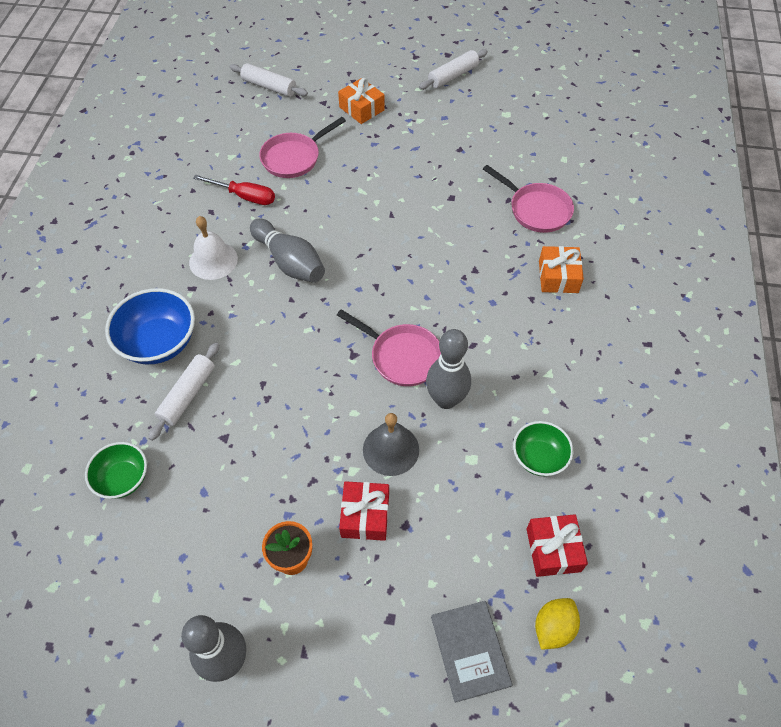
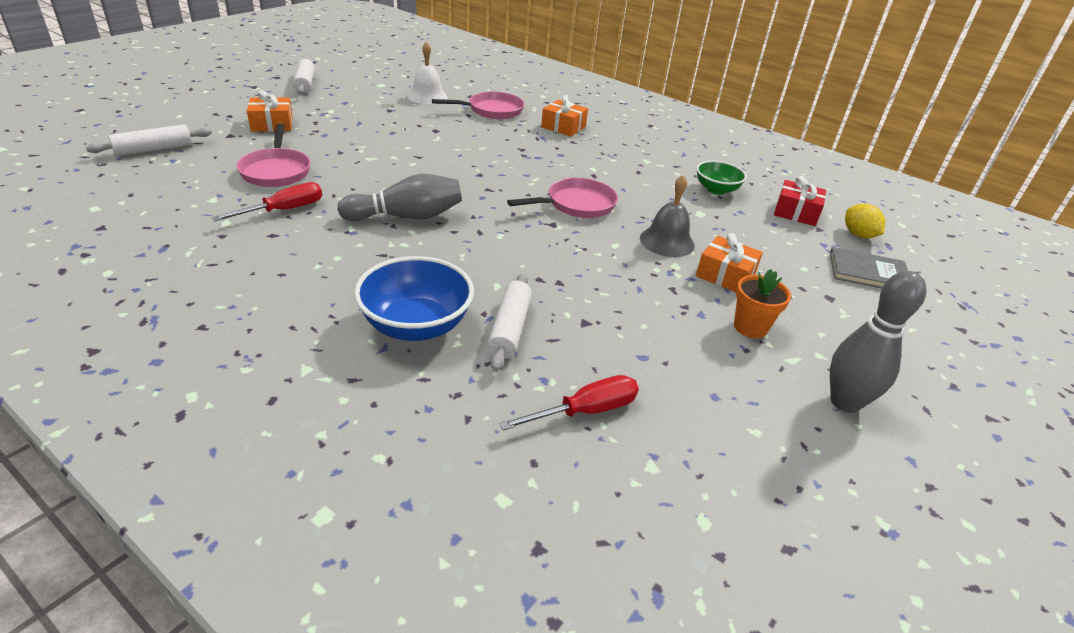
camera: 65 degrees left, 20 degrees down
(123, 479) = (585, 411): green bowl -> red screwdriver
(187, 395) = (509, 328): white rolling pin -> white rolling pin turned 45 degrees clockwise
(213, 260) = (344, 255): white bell -> white bell (427, 96)
(365, 515) = (725, 275): red gift -> orange gift
(446, 399) = (636, 203): grey bowling pin -> none

